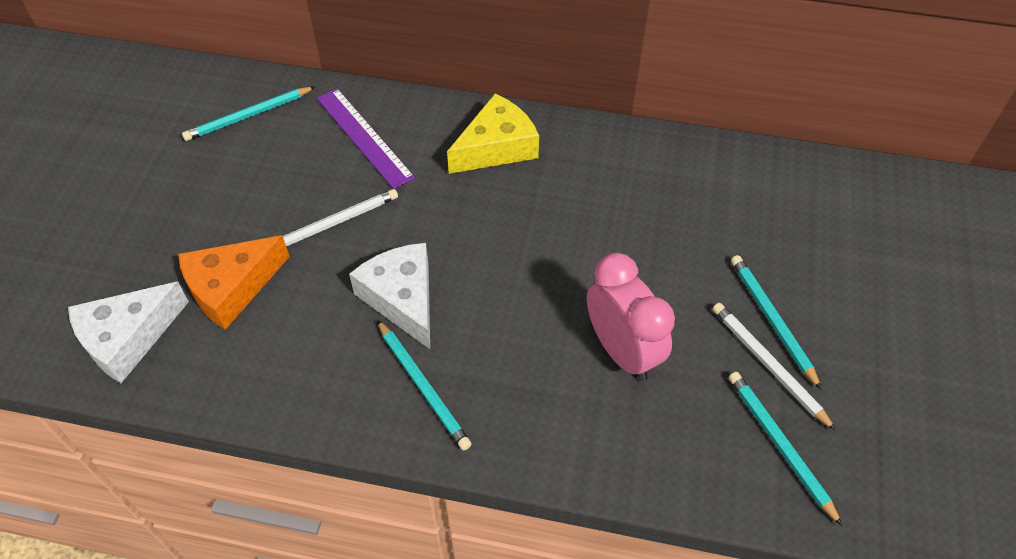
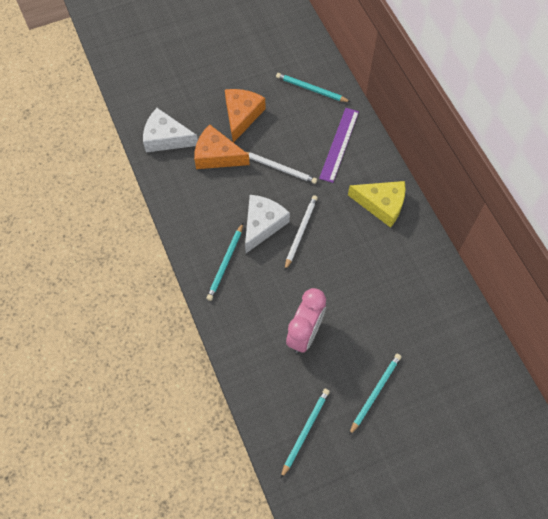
camera: 55 degrees right, 10 degrees up
(200, 217) = (242, 116): none -> orange cheese
(768, 365) = (346, 404): white pencil -> white pencil (300, 232)

